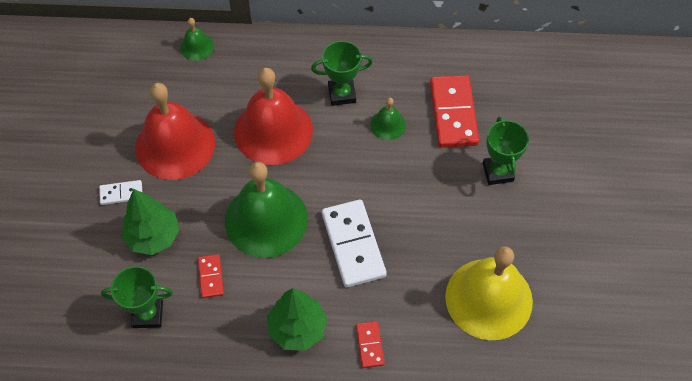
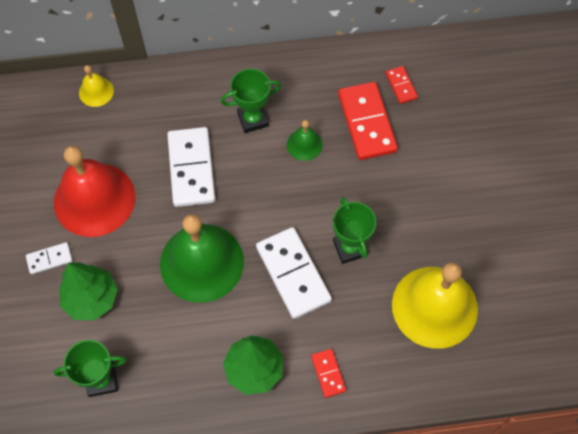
camera: 10 degrees left, 5 degrees up
(197, 47) = (96, 91): green bell -> yellow bell
(211, 277) = (158, 331): red domino -> red domino (401, 86)
(273, 131) = (191, 168): red bell -> white domino
(498, 172) = (421, 176): green trophy -> green trophy (350, 248)

